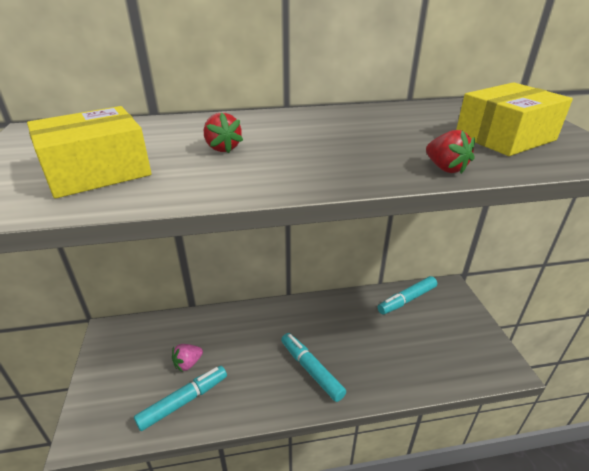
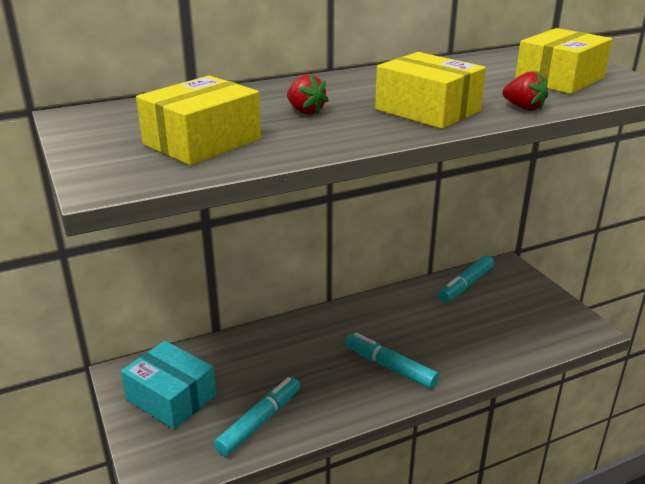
camera: 15 degrees left, 5 degrees down
(130, 361) = (171, 397): none -> turquoise box
(188, 363) = (244, 387): pink strawberry -> none
(340, 160) = (427, 110): none -> yellow box

